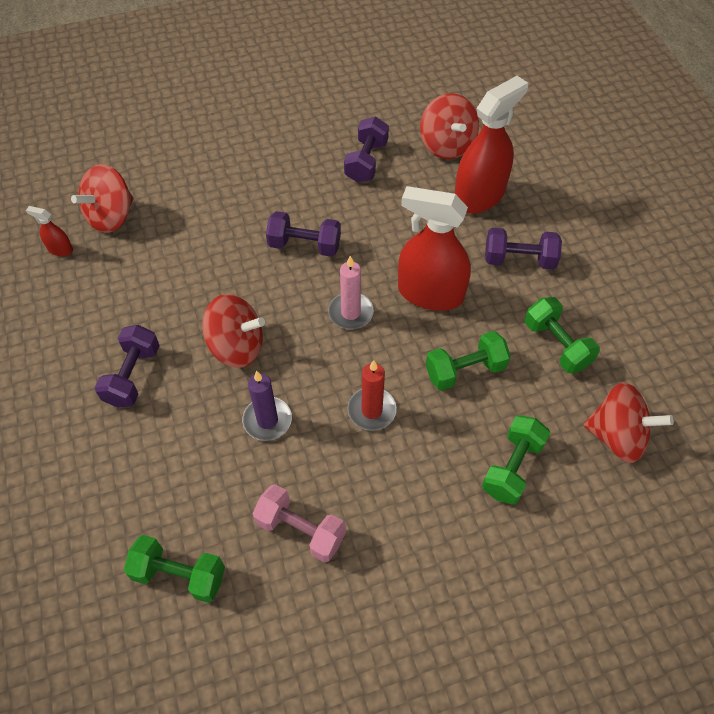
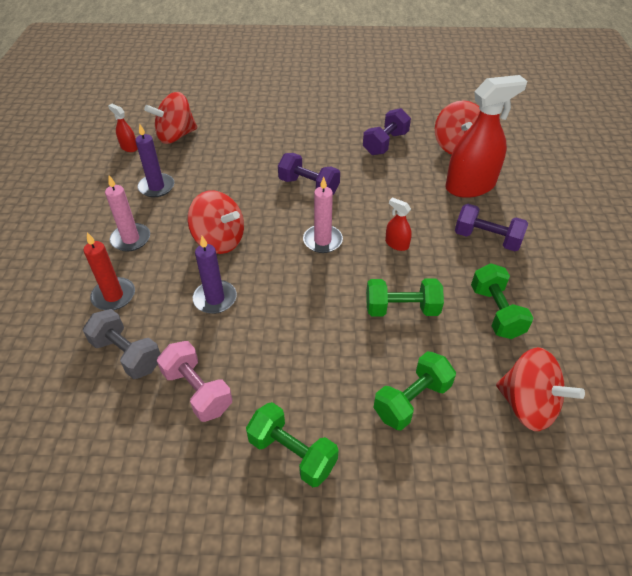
camera: 20 degrees right, 10 degrees down
(126, 297) = (156, 187): none -> purple candle
(133, 376) = (131, 239): purple dumbbell -> pink candle
(179, 575) = (81, 393): green dumbbell -> green dumbbell (292, 453)
(205, 516) = (127, 354): none -> grey dumbbell
(371, 410) = (305, 316): red candle -> red candle (114, 296)
(430, 293) = (396, 244): red spray bottle -> red spray bottle, size x0.43

